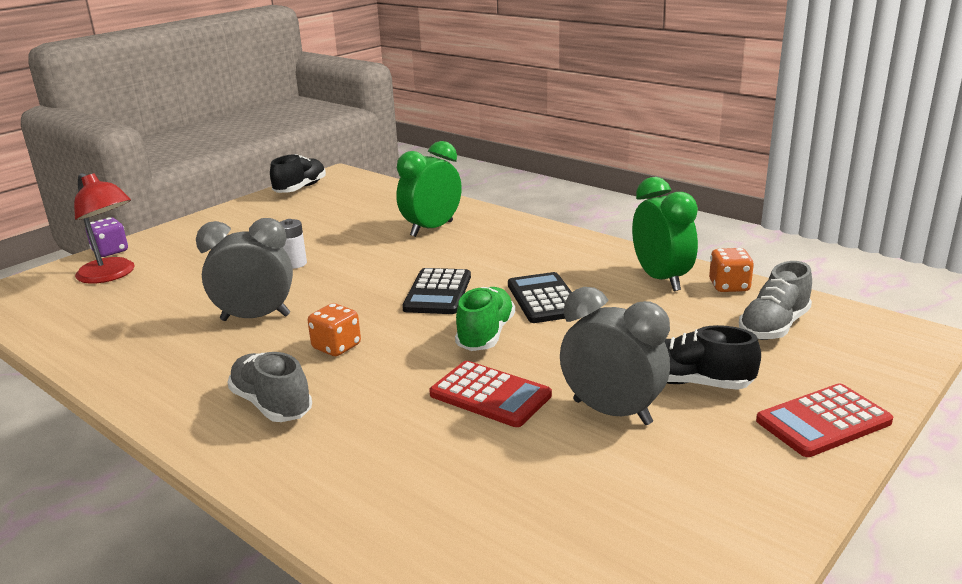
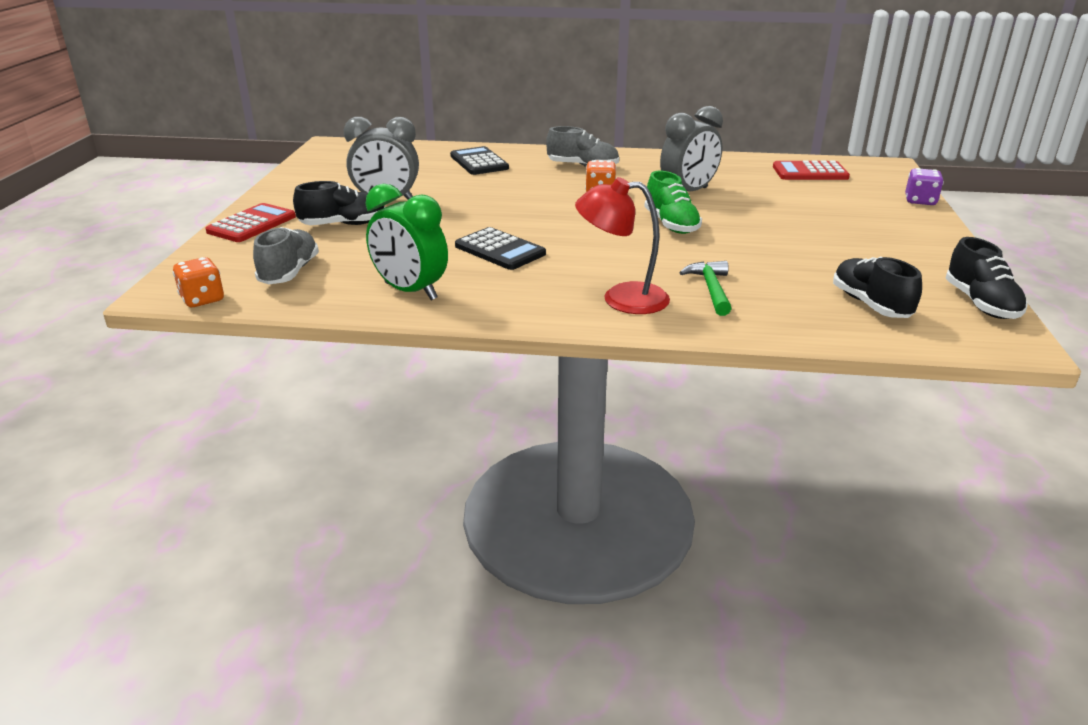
camera: 145 degrees right, 5 degrees up
(112, 275) = (860, 190): red lamp -> red lamp (621, 298)
(295, 264) = (754, 227): white battery -> none
(358, 201) = (870, 304): none -> black shoe
(432, 229) = (711, 289): green clock -> green hammer
(438, 292) = (593, 235): black calculator -> black calculator (479, 162)
(485, 334) = (513, 218): green shoe -> green shoe (671, 224)
(490, 395) = (467, 193): red calculator -> red calculator (810, 172)
(729, 286) = (339, 300): orange dice -> orange dice (202, 299)

